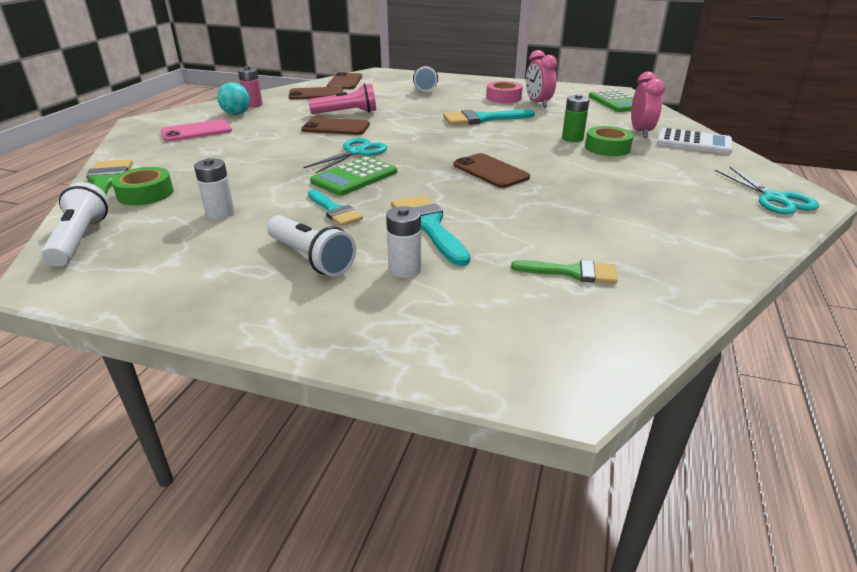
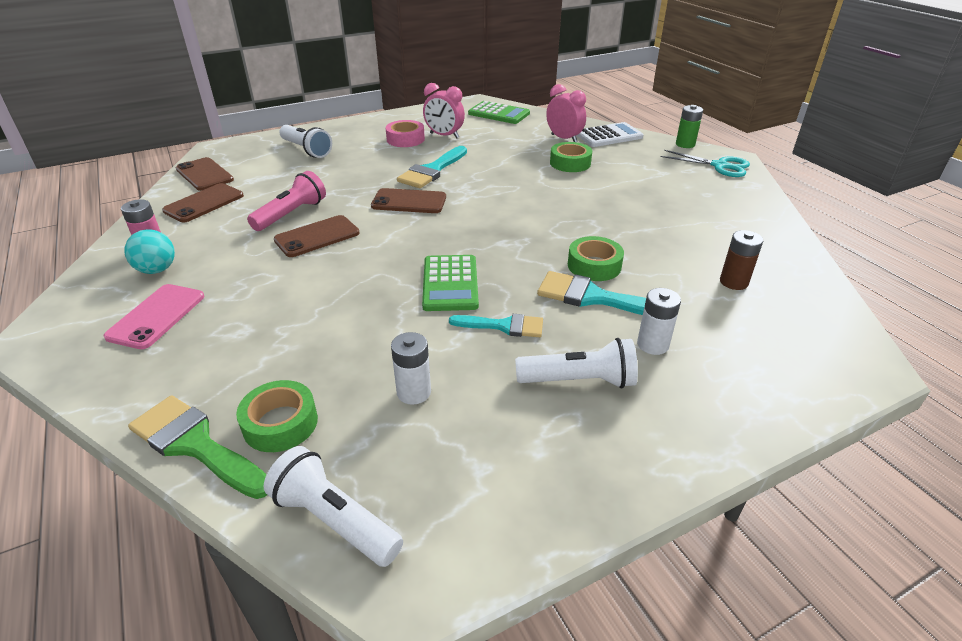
camera: 45 degrees left, 5 degrees up
(356, 152) = (396, 256): turquoise scissors -> none
(473, 210) = (594, 265): none -> green tape
(490, 171) = (538, 223): brown phone -> brown phone (409, 202)
(572, 138) = (533, 163): green battery -> green battery (685, 144)
(572, 272) = (733, 282): green brush -> brown battery

